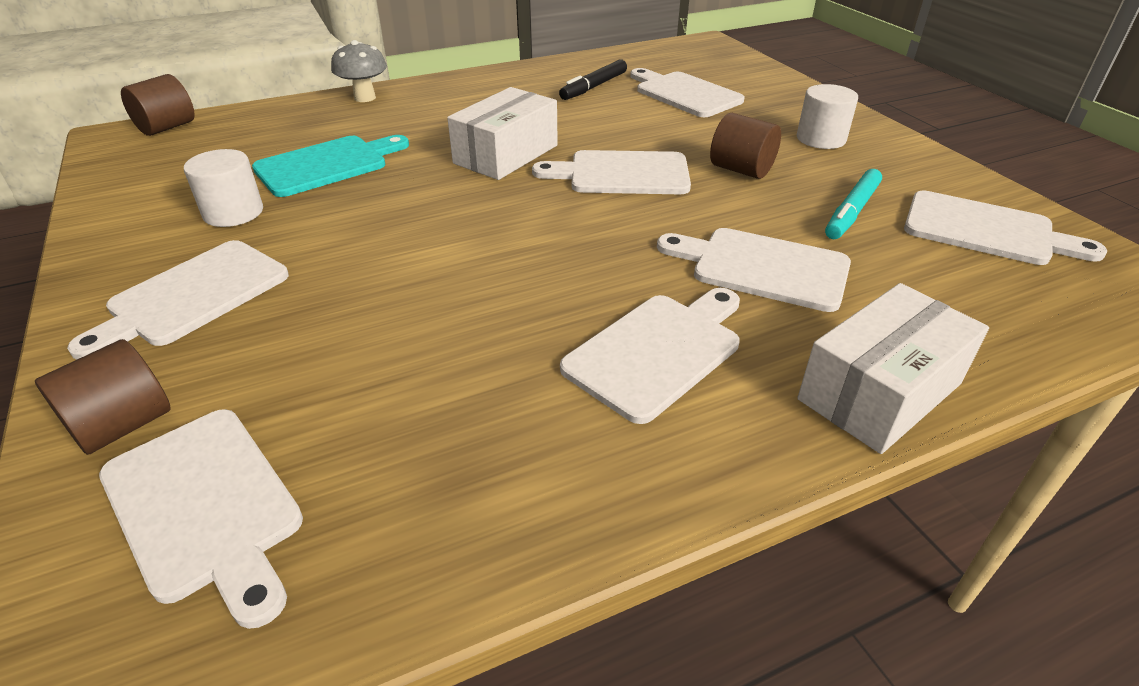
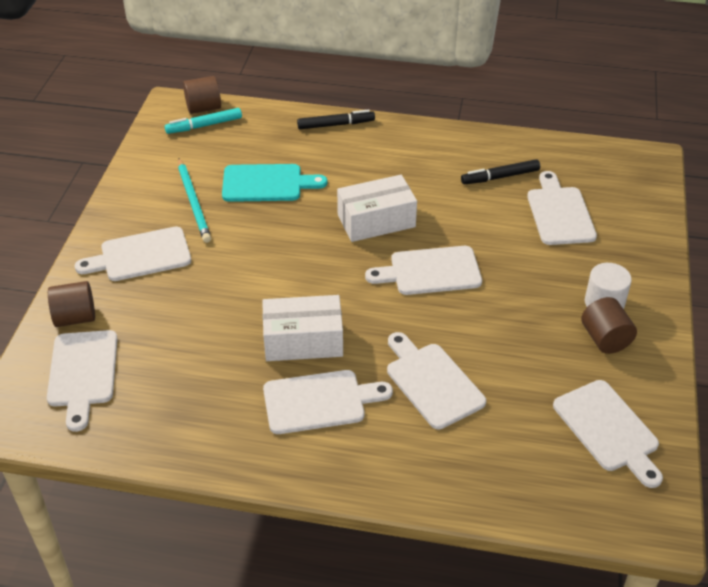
camera: 35 degrees right, 5 degrees up
(233, 212) = (193, 202): white cylinder -> turquoise pencil
(365, 98) = (336, 125): grey mushroom -> black marker
(622, 174) = (430, 271): white cutting board -> white cutting board turned 45 degrees counterclockwise
(741, 170) = (511, 304): brown cylinder -> brown cylinder (605, 339)
(851, 212) = (539, 372): turquoise marker -> turquoise marker (204, 125)
(879, 391) = (400, 481): white box -> white box (303, 341)

